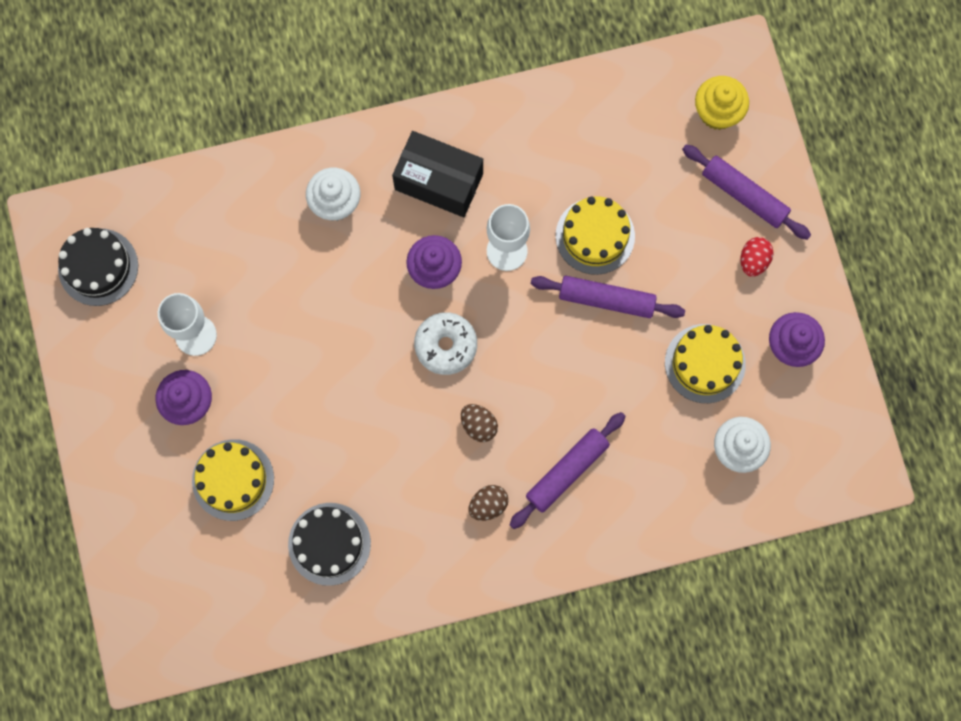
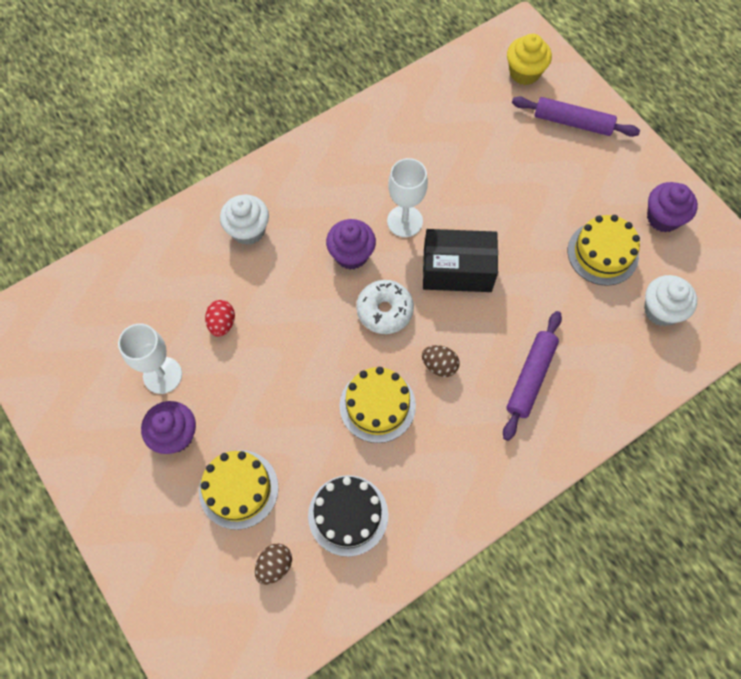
camera: 20 degrees left, 10 degrees down
(98, 267) = (55, 347): black cake -> none
(439, 182) = (328, 188): black box -> black box (457, 270)
(488, 505) = (475, 429): brown egg -> brown egg (275, 565)
(595, 236) = (471, 187): yellow cake -> yellow cake (377, 405)
(606, 299) = (501, 231): purple rolling pin -> none
(753, 260) = (603, 166): red egg -> red egg (222, 323)

